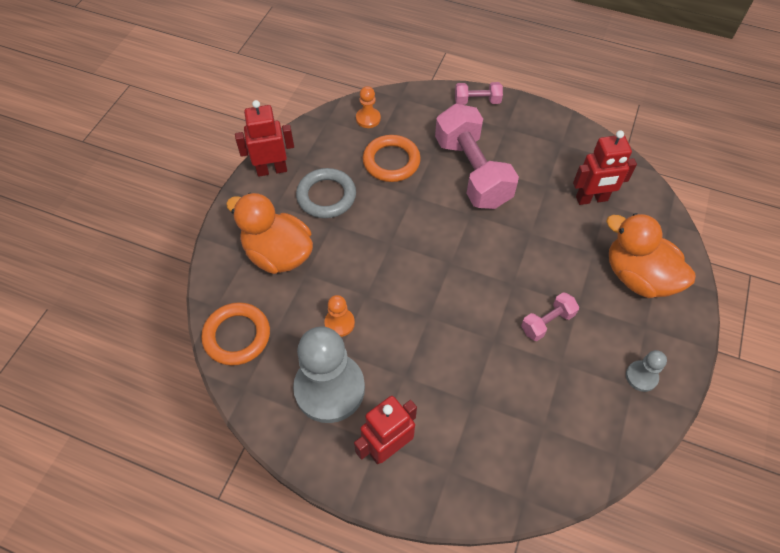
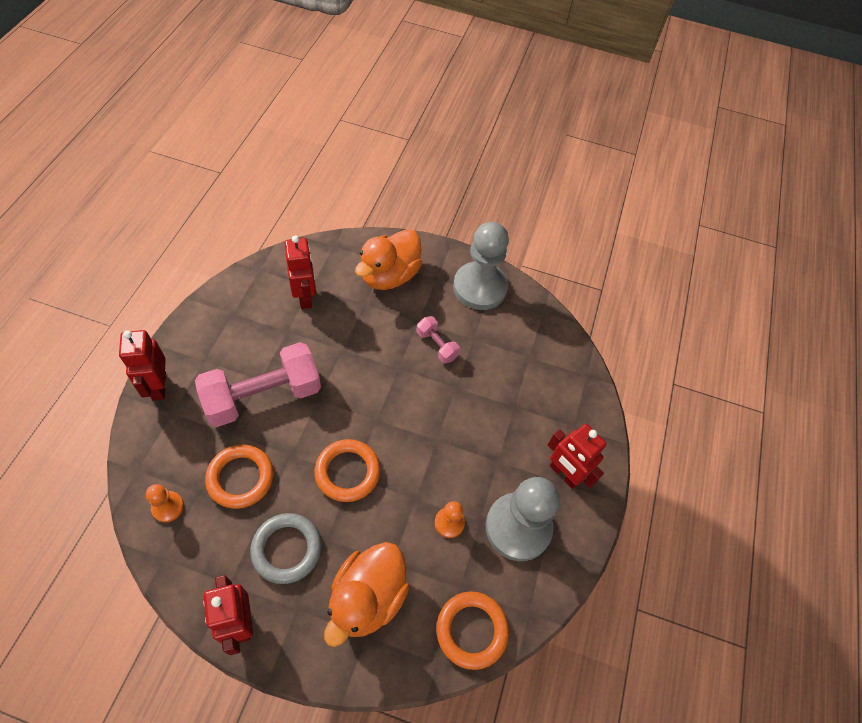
camera: 100 degrees left, 0 degrees up
(395, 238) = (347, 472): none -> orange ring
(477, 101) = (158, 386): pink dumbbell -> red robot
(641, 376) = (480, 287): grey pawn -> grey pawn, size x2.22

